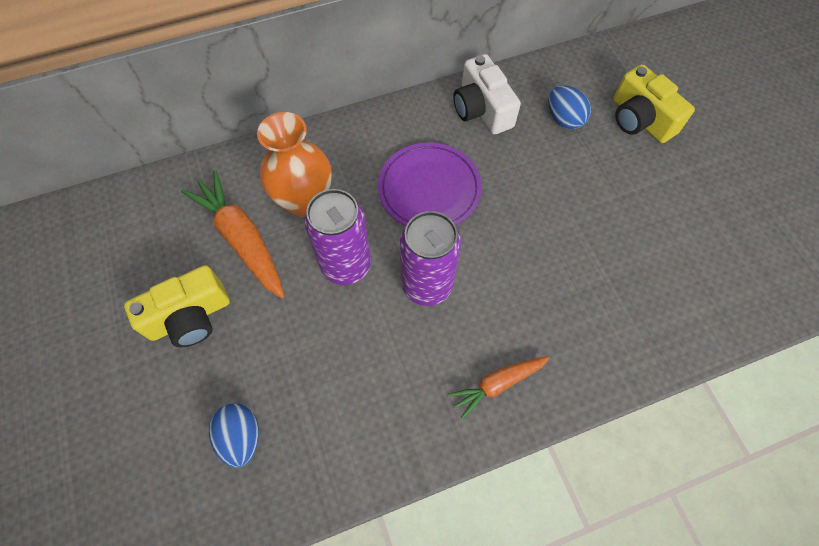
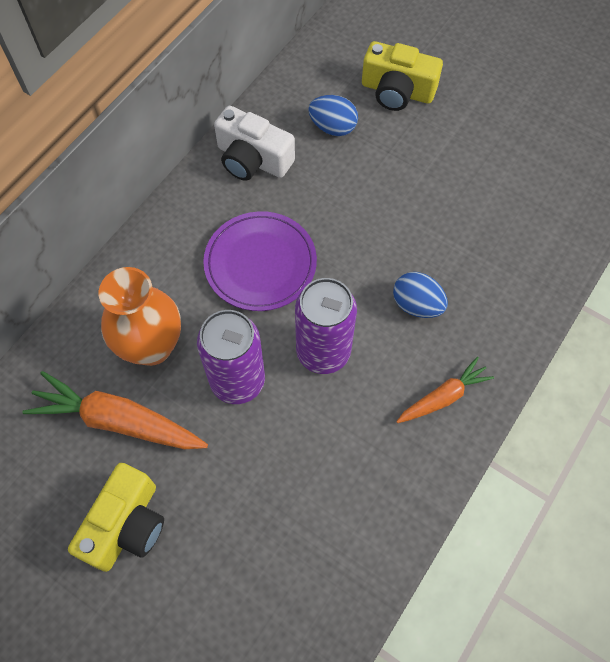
camera: 35 degrees left, 0 degrees up
(241, 437) = (262, 593): blue egg -> blue egg (417, 305)
(498, 384) = (443, 397): orange carrot -> orange carrot turned 150 degrees counterclockwise

